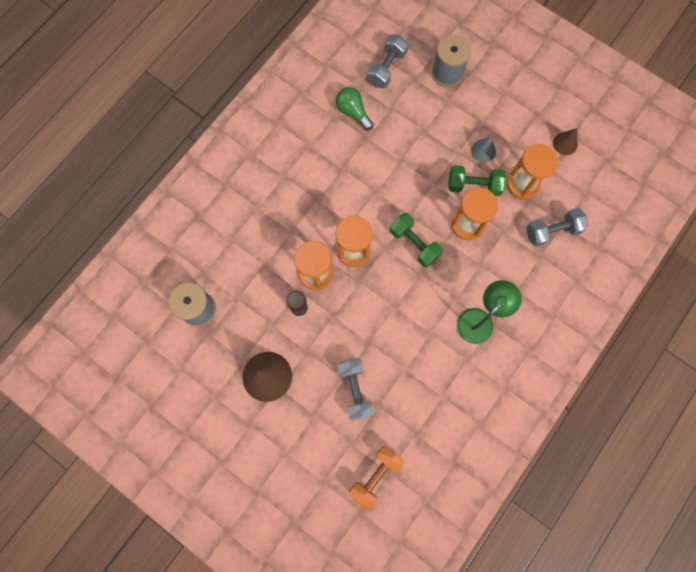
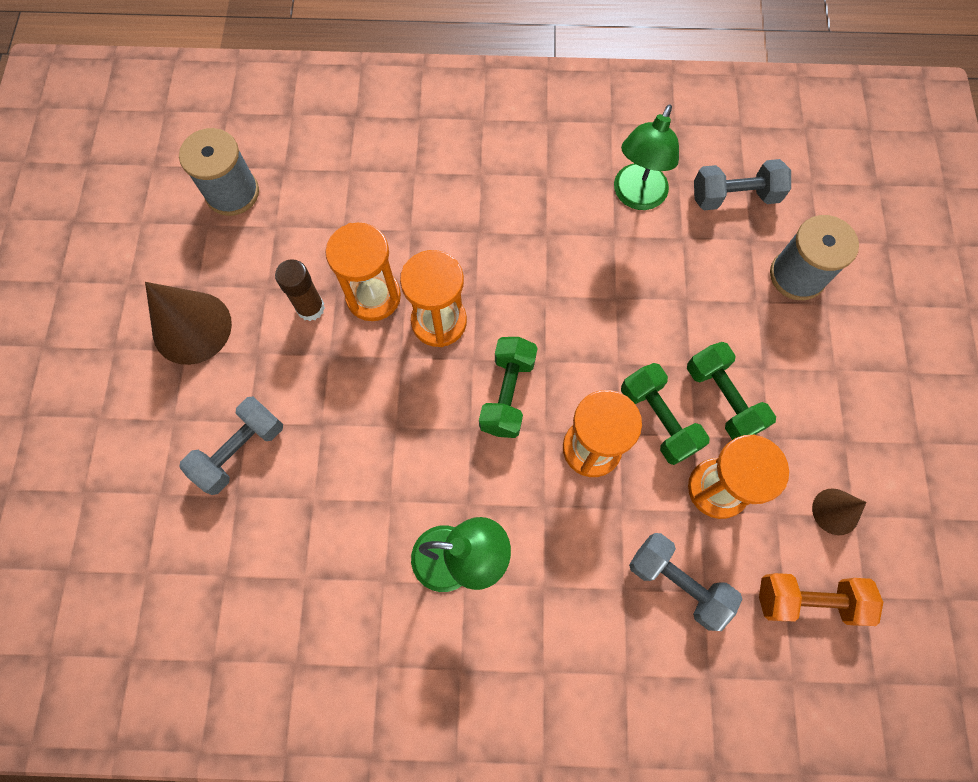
camera: 55 degrees right, 5 degrees down
(353, 112) = (636, 197): green light bulb -> green lamp
(375, 476) = (131, 558): orange dumbbell -> orange dumbbell (808, 600)
(483, 151) = (722, 399): grey cone -> green dumbbell

